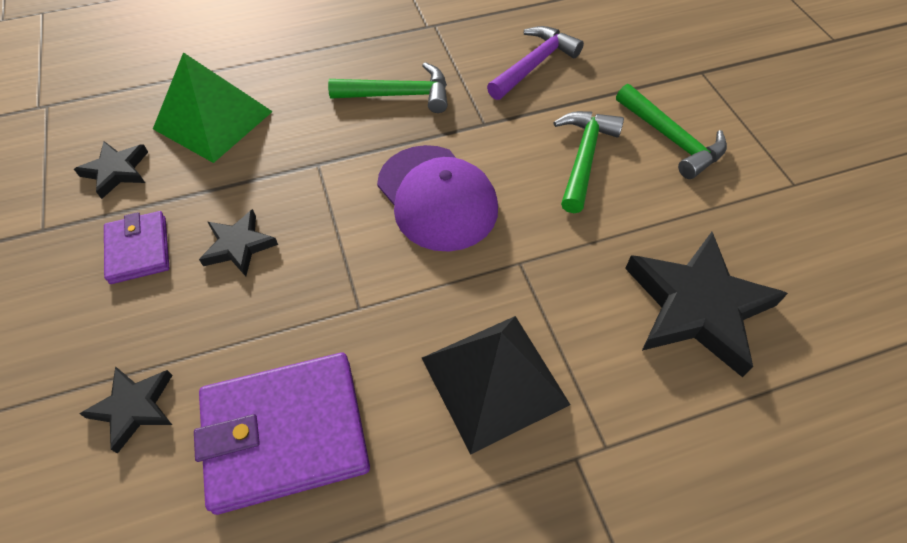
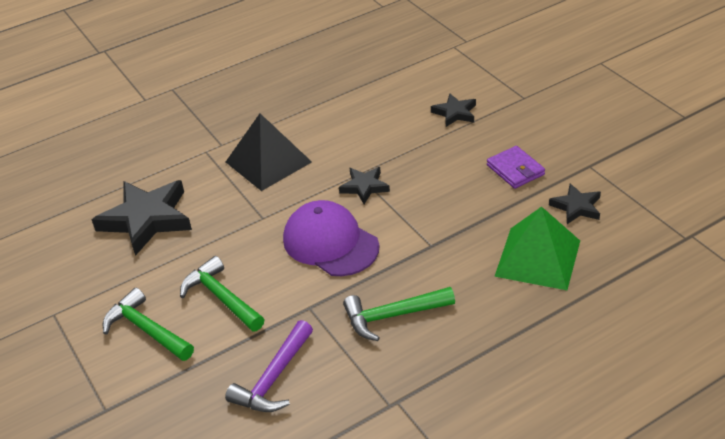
camera: 170 degrees right, 15 degrees down
(238, 246) = (452, 186): black star -> black star (364, 187)
(285, 433) = (371, 121): purple wallet -> none
(584, 157) = (221, 297): green hammer -> green hammer turned 135 degrees clockwise

